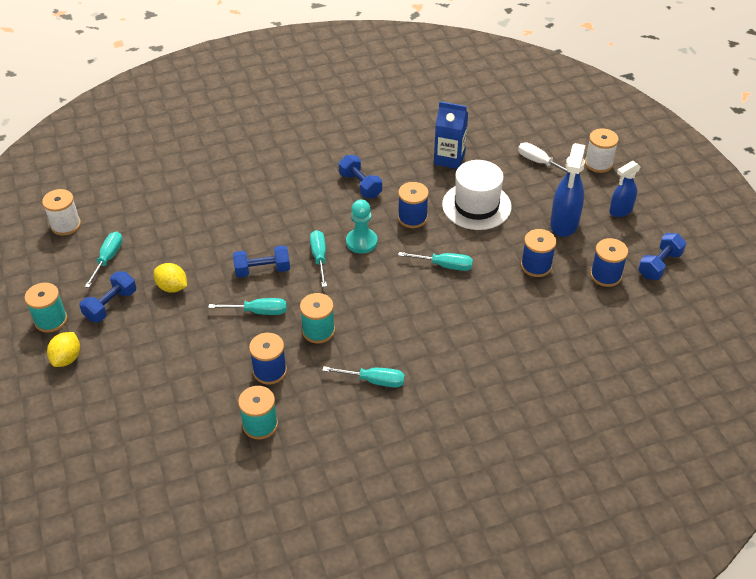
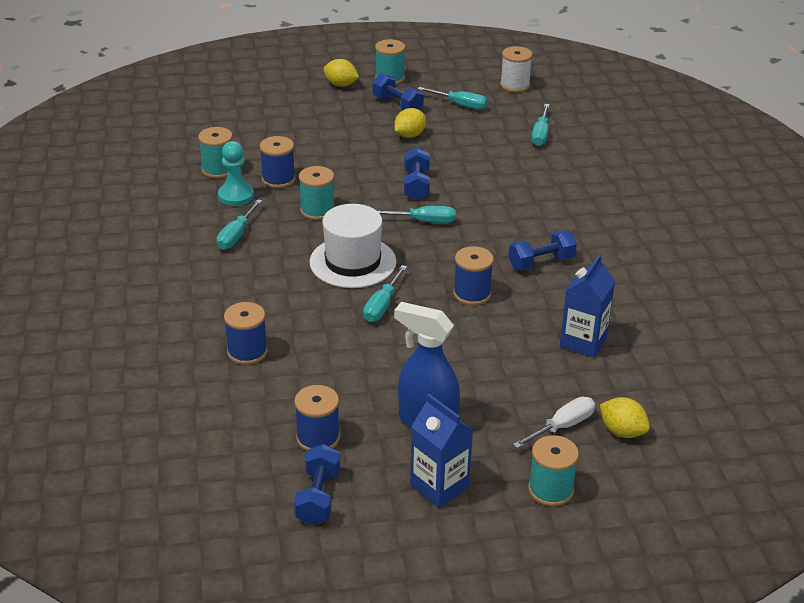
camera: 100 degrees right, 10 degrees down
(259, 312) = (358, 179): turquoise screwdriver -> turquoise screwdriver (540, 135)
(361, 242) = (440, 252): turquoise pawn -> turquoise pawn (236, 196)
(476, 206) = (482, 349): white hat -> white hat (353, 262)
(532, 137) = (622, 431): none -> yellow lemon
(536, 266) = (356, 379): blue spool -> blue spool (247, 352)
(598, 163) = (550, 490): white spool -> turquoise spool
(620, 210) = (439, 486): blue spray bottle -> blue carton
(659, 265) = (318, 497): blue dumbbell -> blue dumbbell turned 45 degrees clockwise

